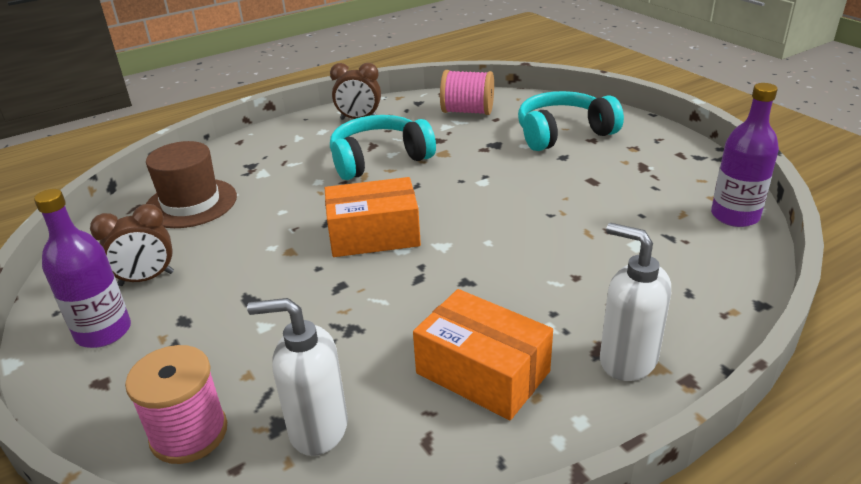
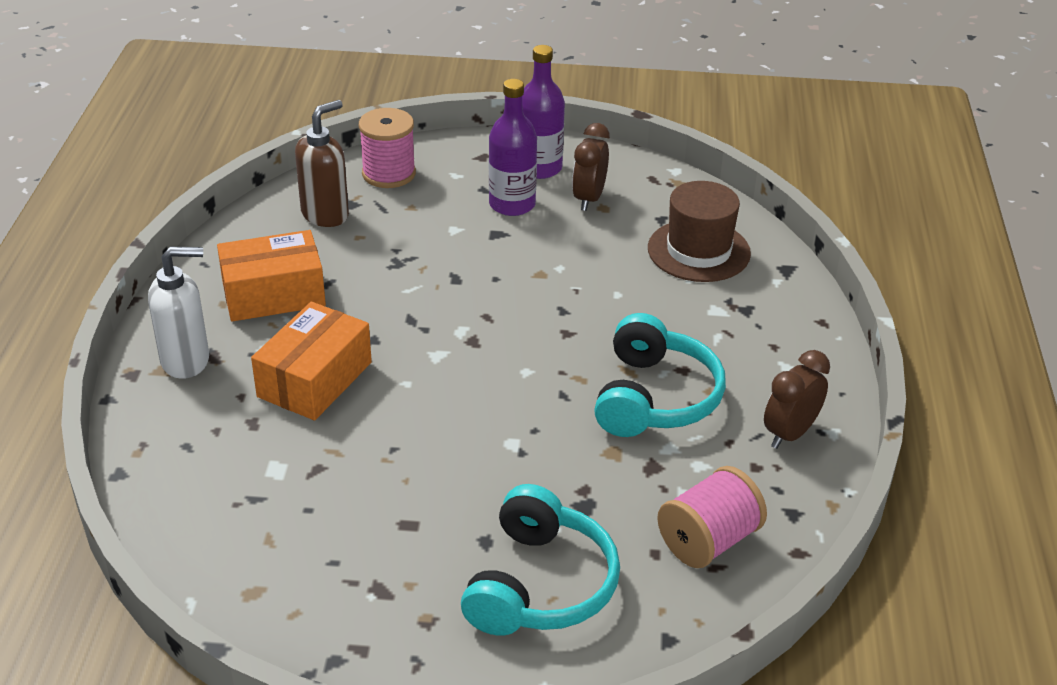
camera: 125 degrees right, 5 degrees up
(317, 429) = (325, 214): white soap dispenser -> brown soap dispenser
(374, 235) = (505, 326): orange box -> orange box (315, 379)
(735, 216) = (213, 574): purple bottle -> purple bottle (512, 204)

